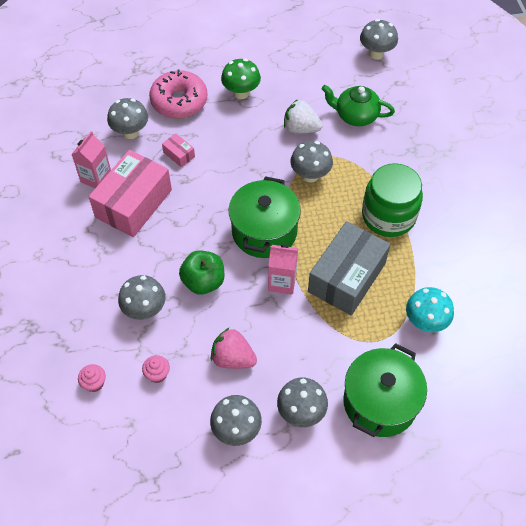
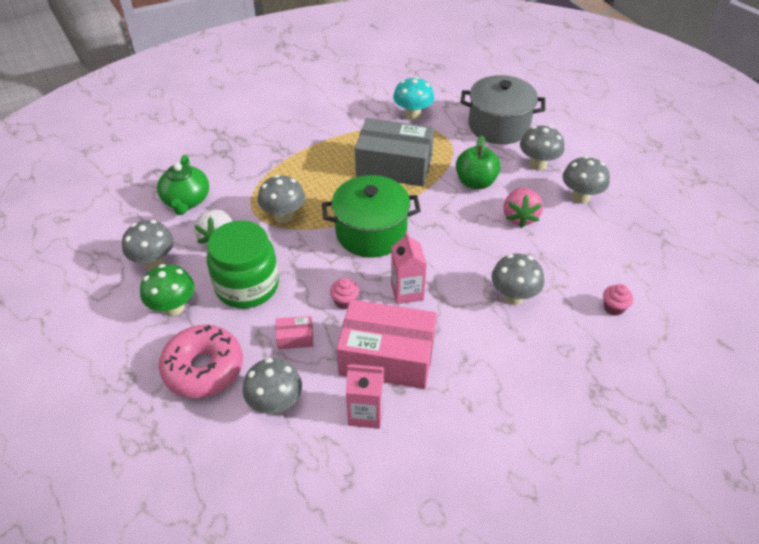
camera: 110 degrees left, 10 degrees down
(157, 374) = (571, 263): pink cupcake -> pink cupcake (345, 301)
(179, 154) = (295, 338): pink box -> pink box turned 60 degrees clockwise
(203, 282) = (454, 261): green apple -> green apple (475, 182)
(282, 282) = (422, 205): pink carton -> pink carton (407, 291)
(376, 54) = (82, 204): grey mushroom -> grey mushroom (154, 262)
(380, 402) = (498, 126): green pot -> grey pot
(388, 216) = (312, 154): green jar -> green jar (247, 286)

